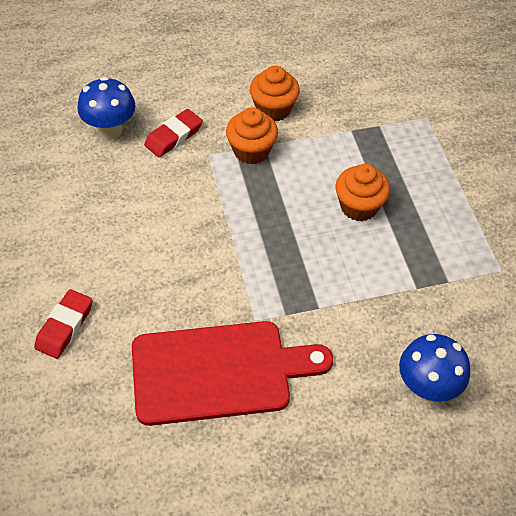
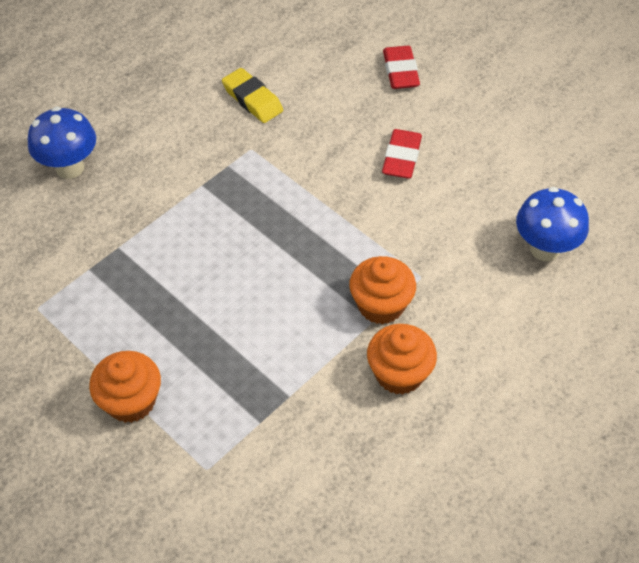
camera: 150 degrees right, 0 degrees up
(173, 136) = (475, 277): red eraser -> red eraser (401, 158)
(218, 371) = (252, 99): red cutting board -> yellow eraser
(359, 206) = (222, 301): orange cupcake -> orange cupcake (131, 401)

